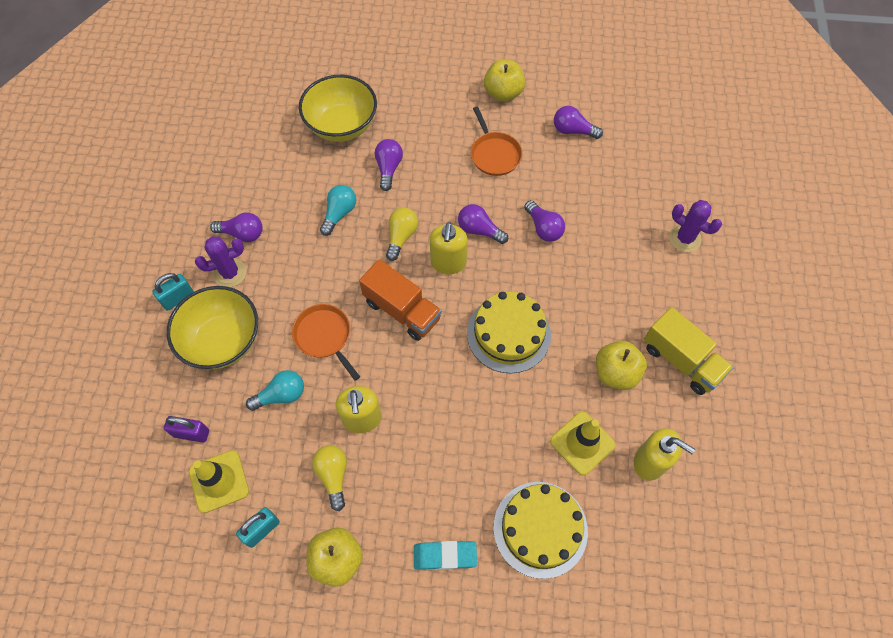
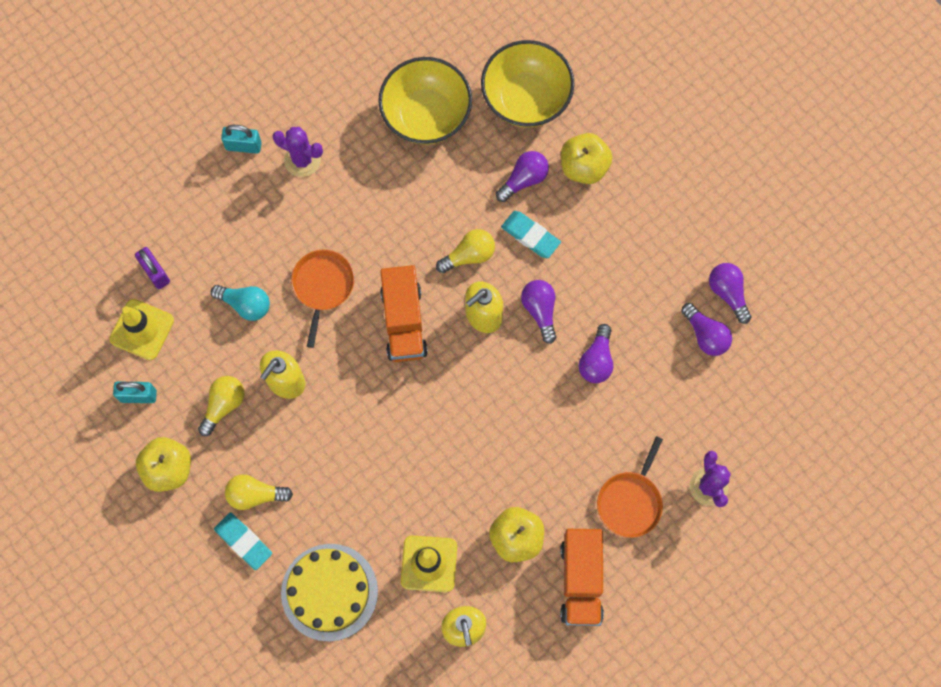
camera: 45 degrees right, 10 degrees up
(223, 341) = (244, 216): yellow bowl -> yellow bowl (426, 115)
(242, 234) = (344, 132): purple light bulb -> purple light bulb (705, 335)
(339, 213) = (440, 185): turquoise light bulb -> none
(419, 515) = (255, 495): none -> yellow light bulb
(427, 195) = (530, 236): none -> turquoise eraser
(494, 154) = (630, 251): orange pan -> orange pan (630, 502)
(503, 93) = (706, 196): yellow apple -> yellow apple (584, 167)
(508, 334) = (467, 423): yellow cake -> none
(681, 360) = (581, 580): yellow truck -> orange truck

